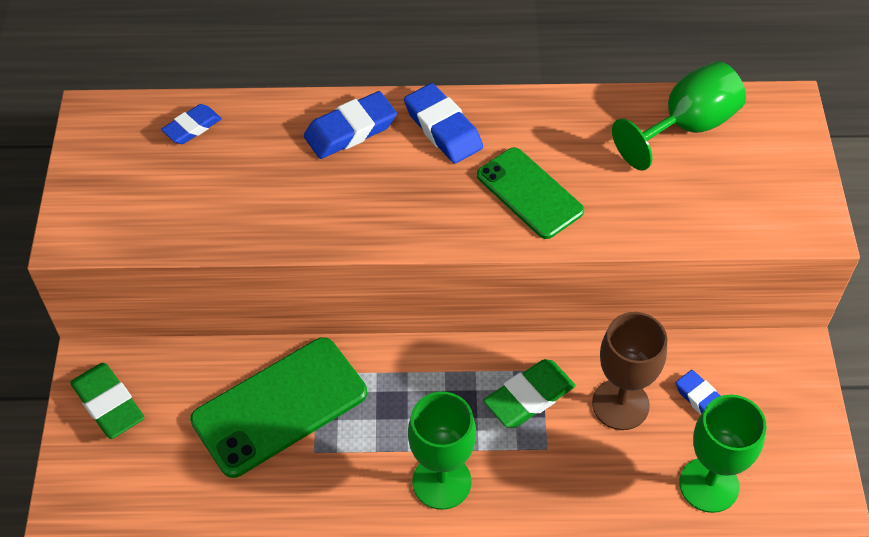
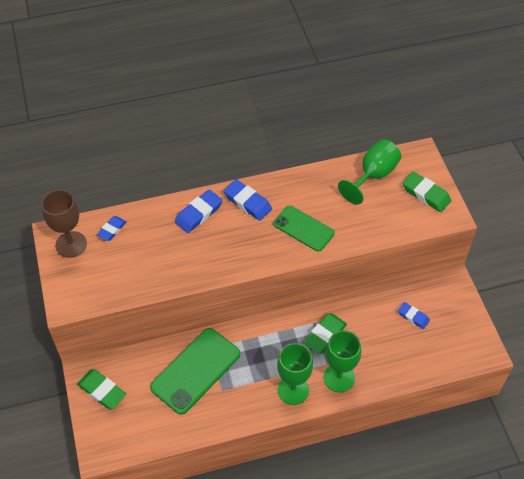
camera: 15 degrees left, 0 degrees up
(620, 404) = (372, 328): brown goblet -> brown goblet (71, 244)
(709, 485) = (427, 359): green goblet -> green goblet (339, 378)
(776, 179) = (426, 194): none -> green eraser

